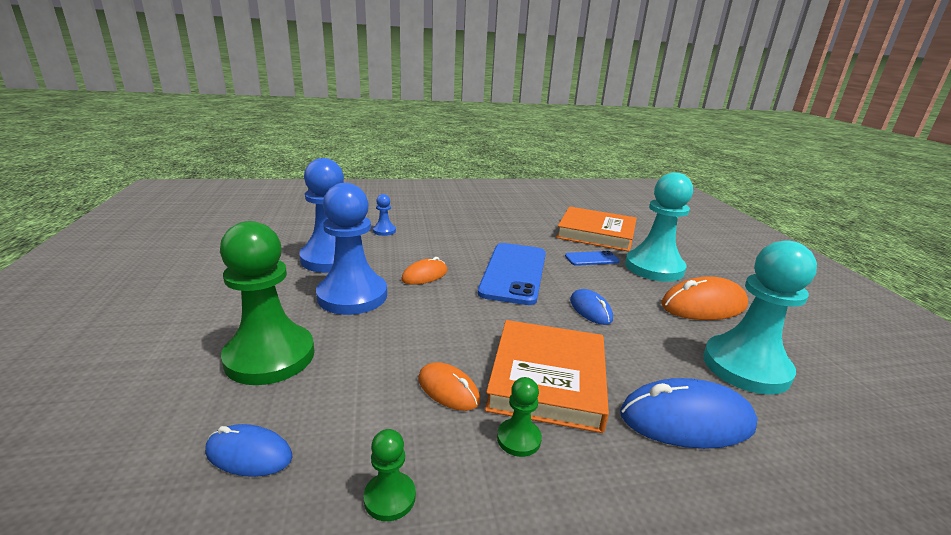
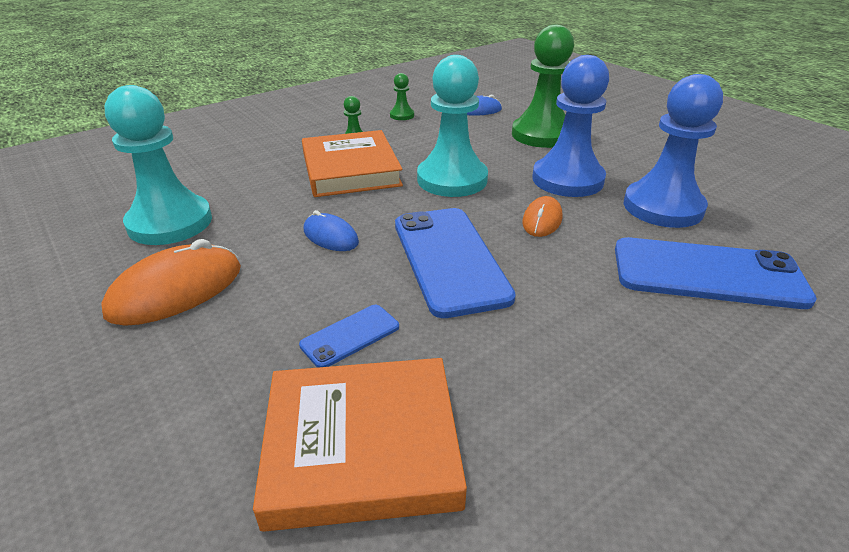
camera: 155 degrees right, 10 degrees up
(384, 231) = (707, 274): blue pawn -> blue phone
(448, 389) = (413, 149): orange mouse -> none
(654, 267) = (233, 355): turquoise pawn -> turquoise pawn (452, 179)
(686, 420) = (245, 173): blue mouse -> none

